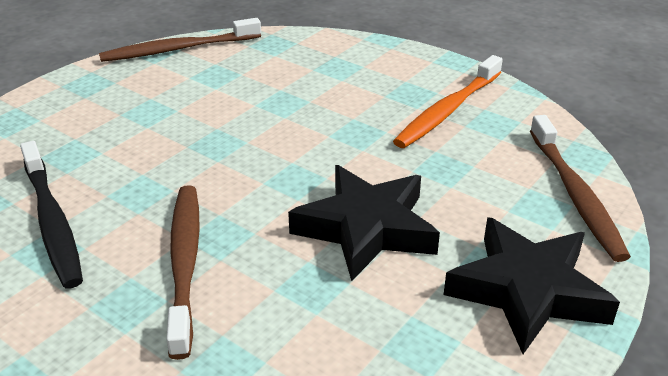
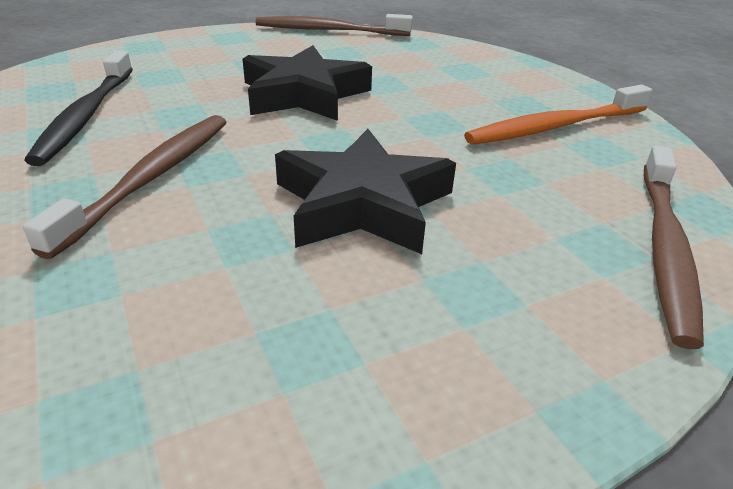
camera: 25 degrees right, 0 degrees up
(527, 291) = (509, 335): black star -> black star (304, 94)

